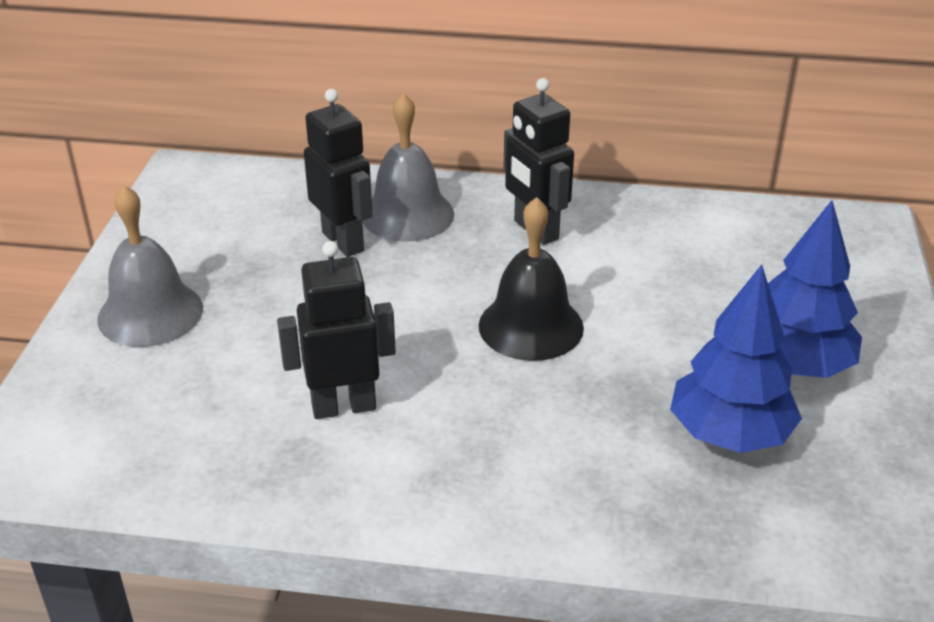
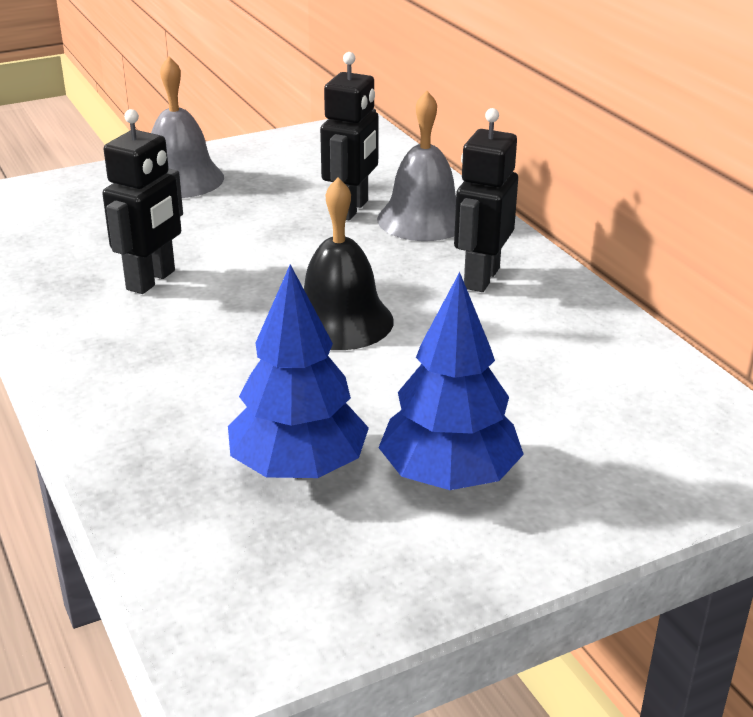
camera: 55 degrees right, 5 degrees down
(343, 406) = (151, 280): black robot -> black robot turned 75 degrees clockwise

